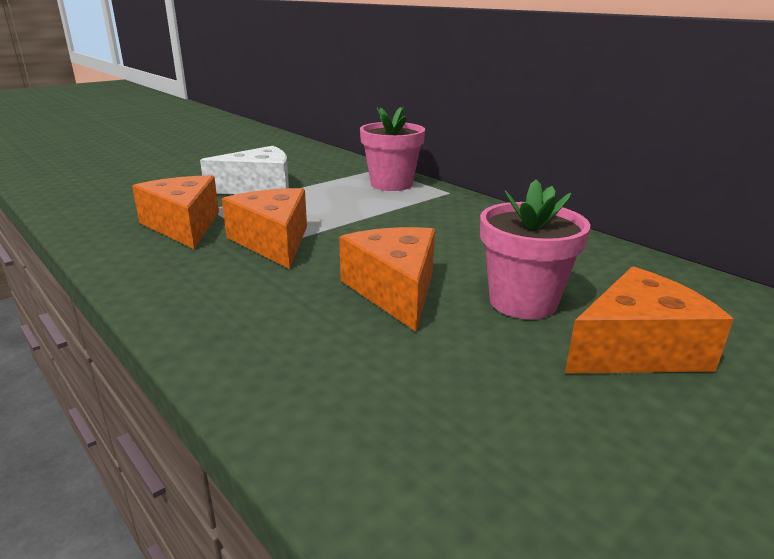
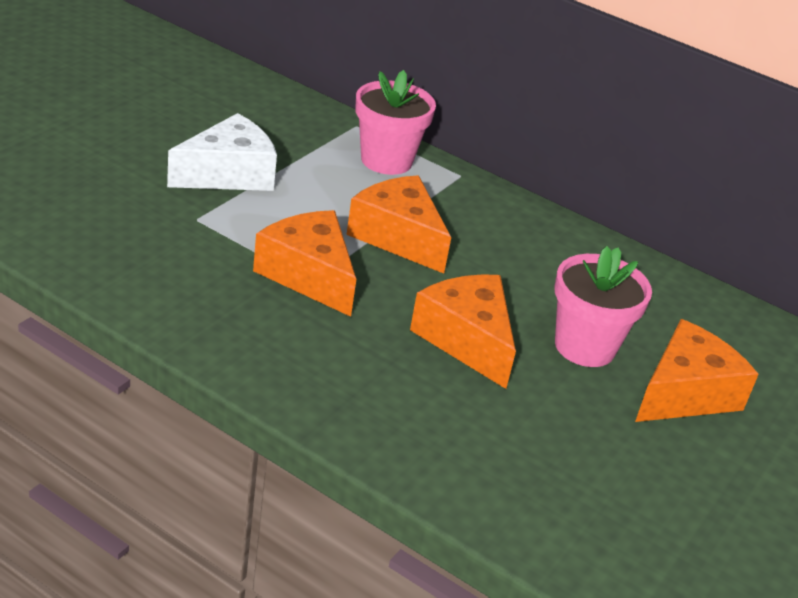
camera: 20 degrees left, 10 degrees up
(183, 225) = (189, 253): orange cheese -> orange cheese (398, 237)

